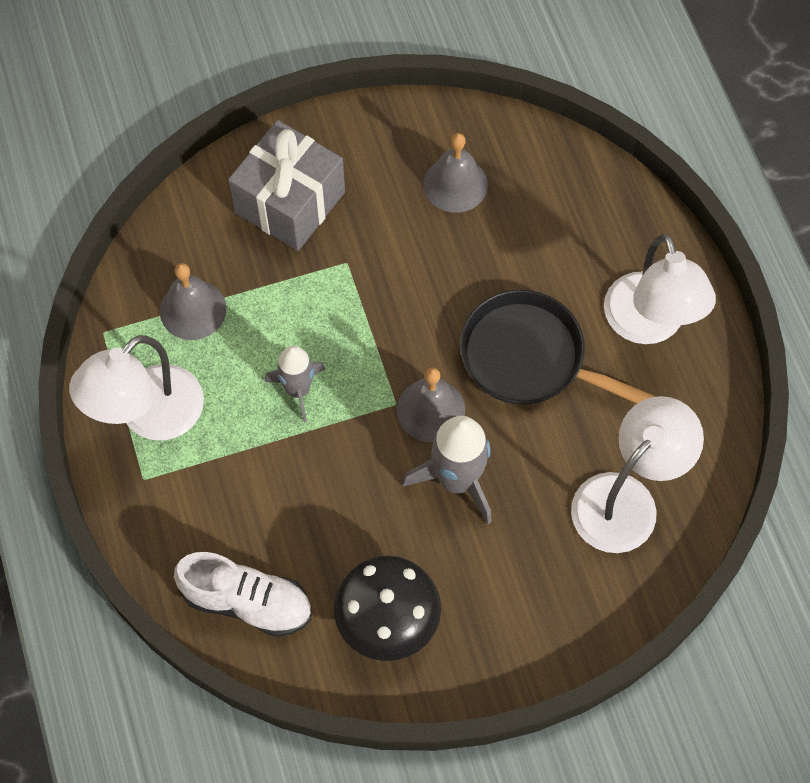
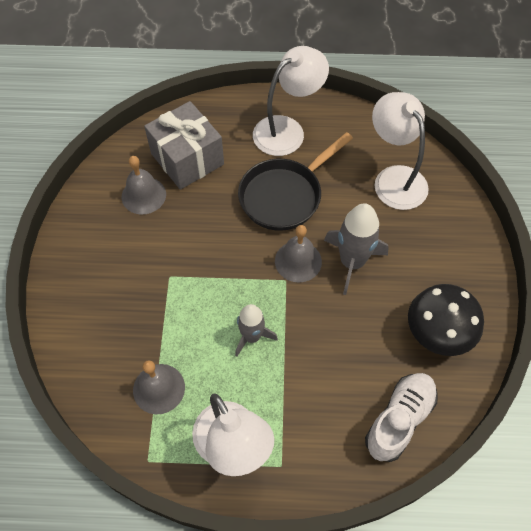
camera: 70 degrees left, 5 degrees down
(290, 202) = (105, 297): grey gift -> grey gift (187, 159)
(649, 325) = (287, 130): white lamp -> white lamp turned 45 degrees counterclockwise

